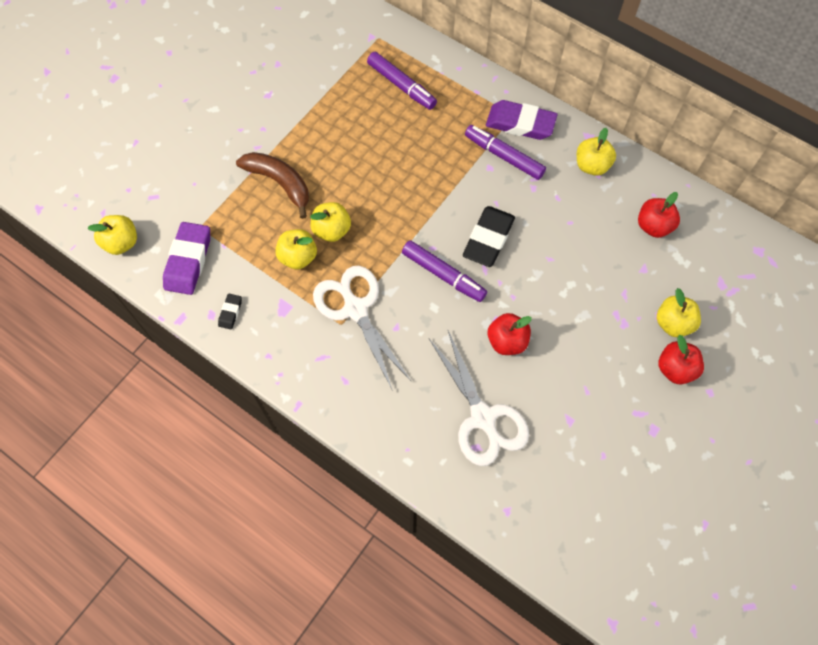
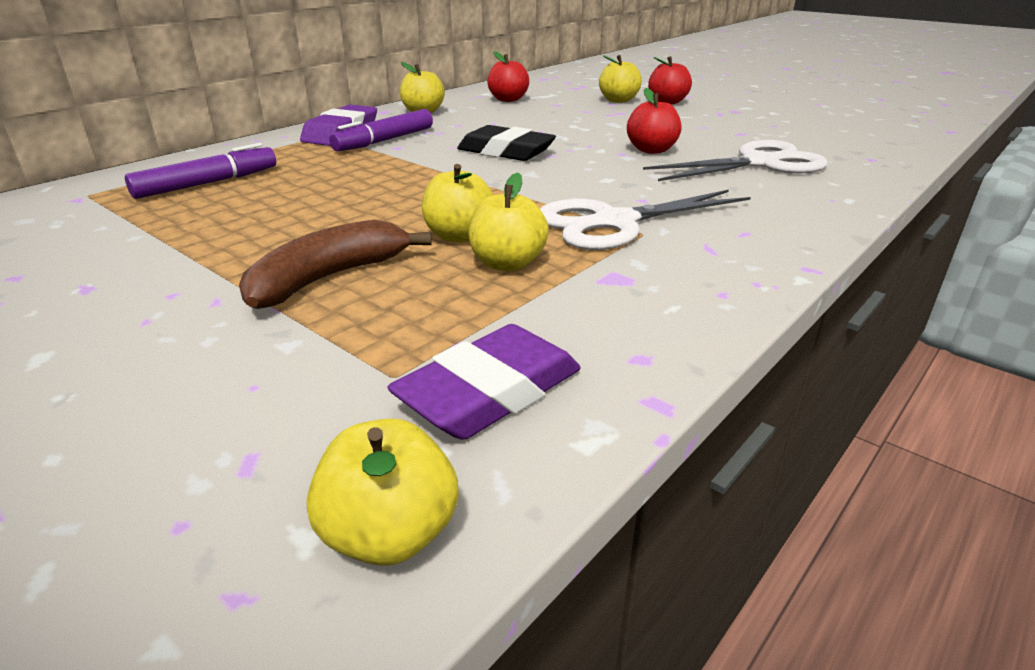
camera: 85 degrees left, 35 degrees down
(188, 261) = (490, 392): purple eraser -> purple eraser turned 60 degrees counterclockwise
(230, 312) = (633, 333): black eraser -> none
(443, 275) = (556, 173): purple marker -> none

